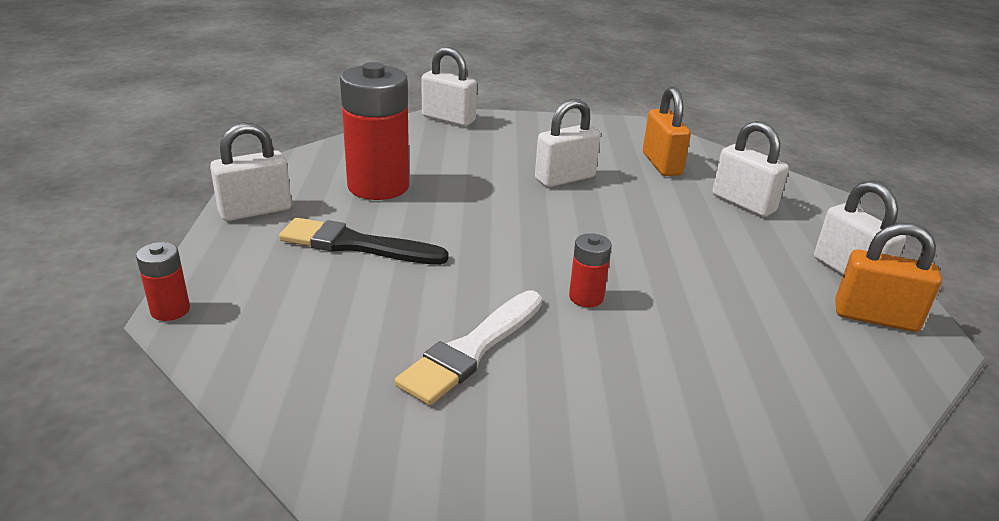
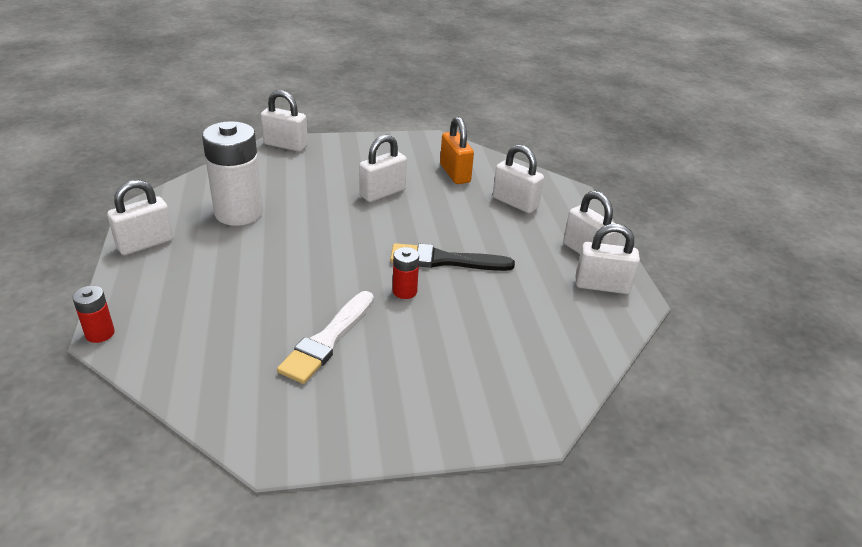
camera: 10 degrees left, 5 degrees up
(356, 245) = (230, 265): black brush -> black brush (445, 260)
(378, 186) = (239, 213): red battery -> white battery
(875, 317) = (602, 286): orange padlock -> white padlock

